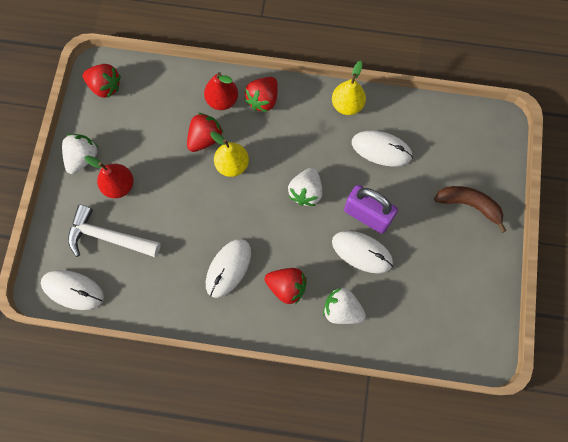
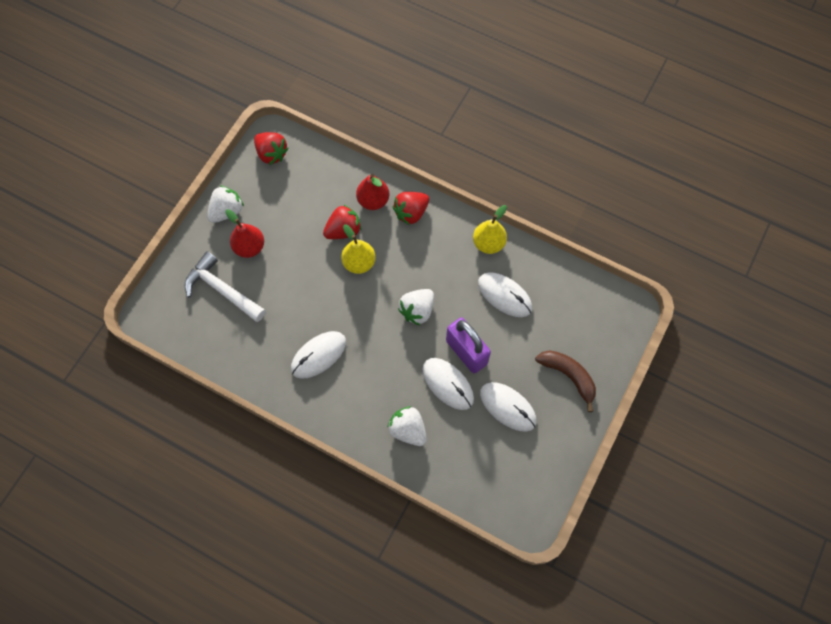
camera: 20 degrees right, 5 degrees down
(73, 290) = (173, 326): white mouse -> white mouse (508, 407)
(286, 287) = (365, 391): red strawberry -> none

